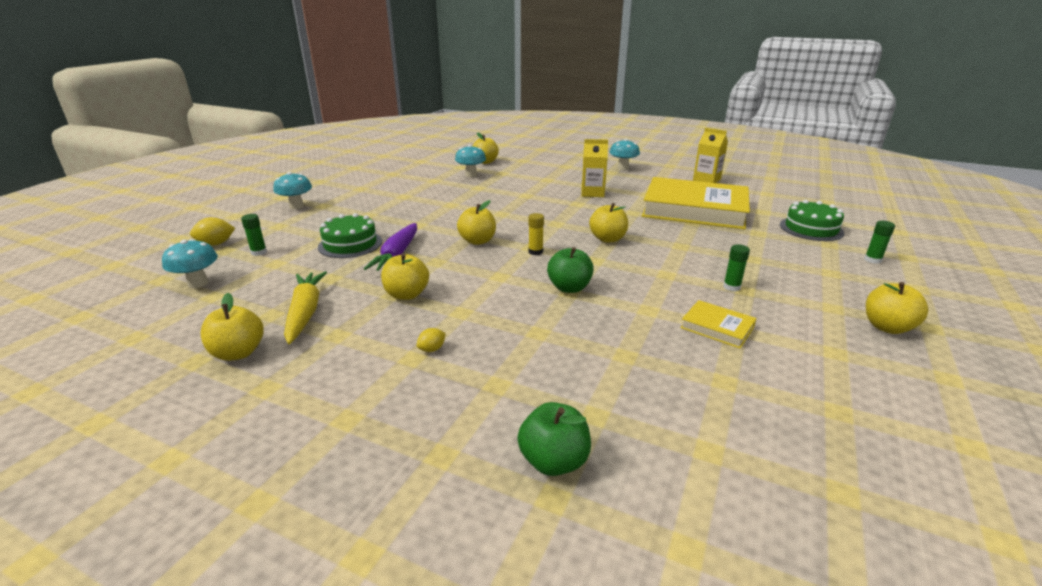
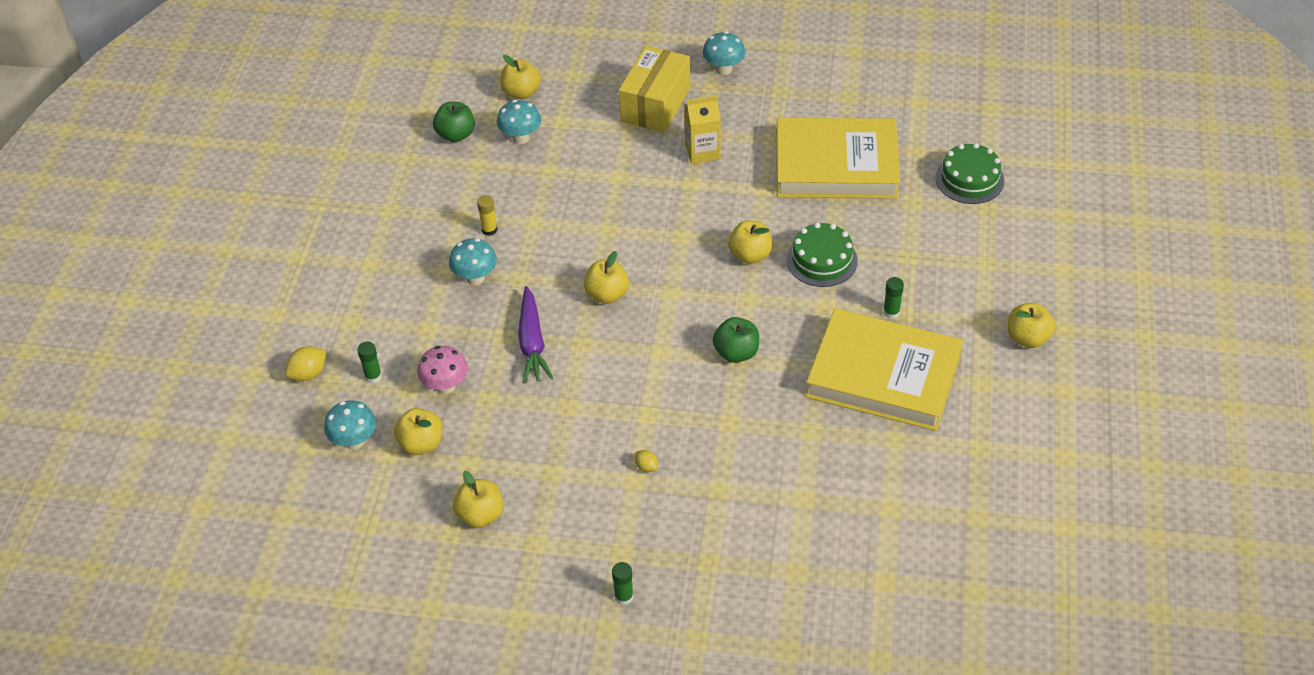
camera: 15 degrees left, 20 degrees up
(296, 206) = (338, 274): turquoise mushroom -> turquoise mushroom (475, 278)
(305, 313) = (500, 453): yellow carrot -> none
(306, 266) = (445, 386): none -> pink mushroom
(350, 244) = (465, 336): green cake -> green cake (821, 260)
(407, 295) = (582, 403): yellow apple -> yellow apple (421, 444)
(432, 349) = (646, 467): yellow lemon -> yellow lemon turned 75 degrees counterclockwise
(535, 252) = (679, 299): yellow glue stick -> yellow glue stick (489, 230)
(554, 461) = (787, 545): green apple -> green apple (456, 135)
(569, 174) = (655, 104): none -> yellow box
(706, 180) = (841, 81): yellow carton -> none
(717, 327) = (883, 376): yellow book -> yellow book, size x2.44
(872, 260) = (1028, 229): green glue stick -> green glue stick (623, 596)

